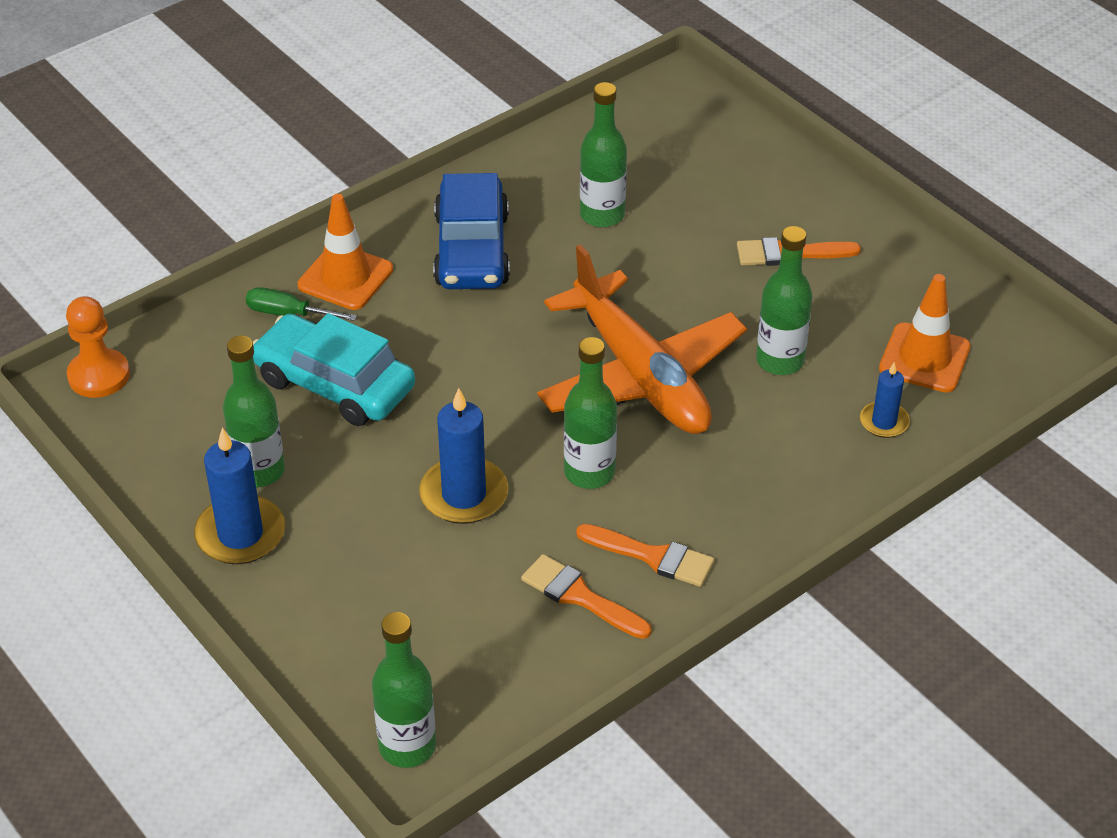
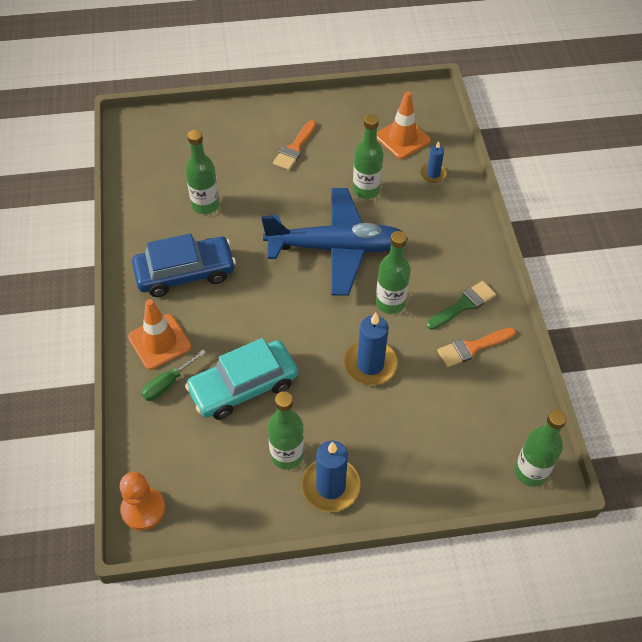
camera: 60 degrees left, 10 degrees up
(472, 250) = (185, 273): blue car -> blue car turned 45 degrees counterclockwise
(641, 376) = (337, 248): orange plane -> blue plane
(653, 556) = (464, 305): orange brush -> green brush

